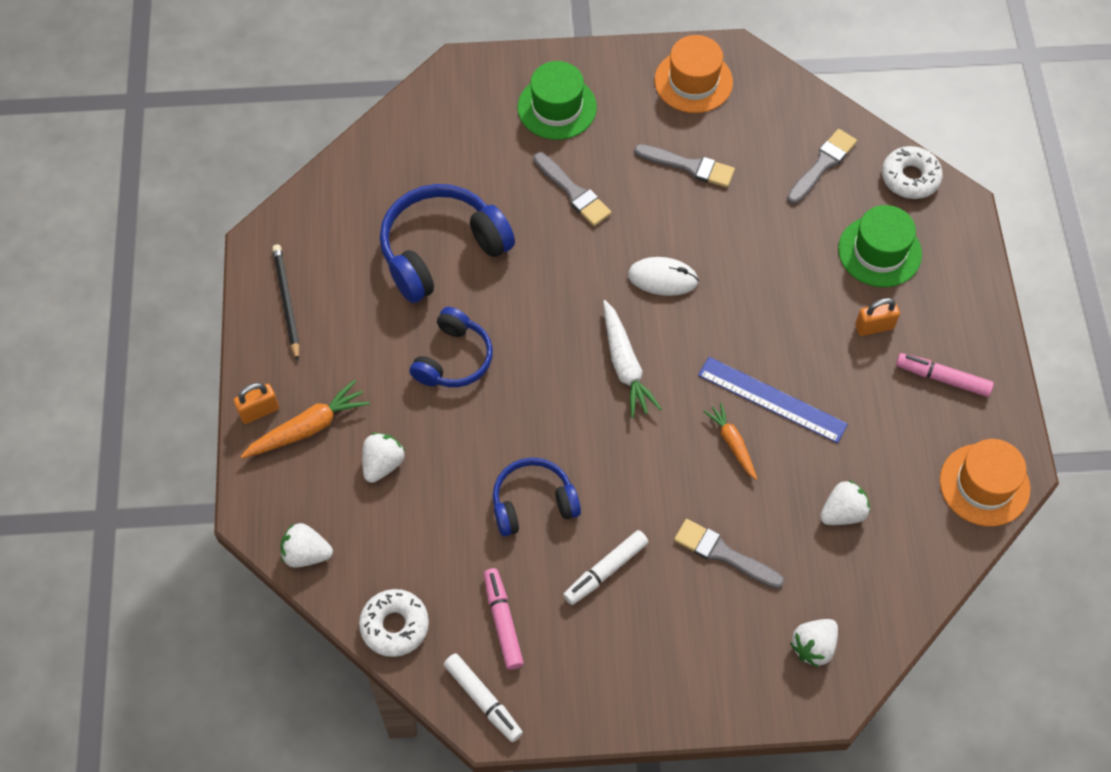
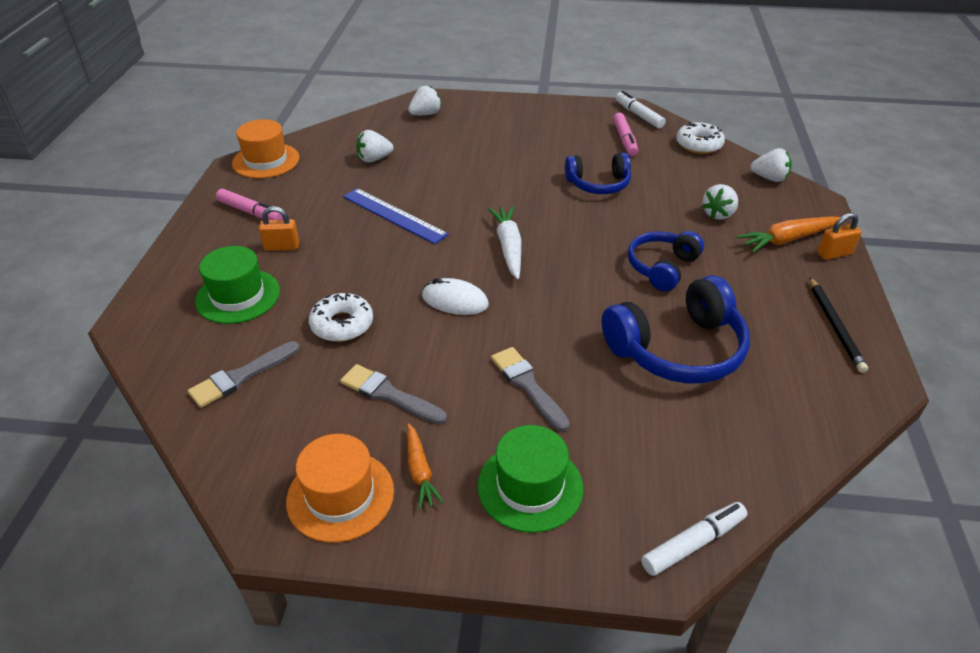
camera: 170 degrees left, 20 degrees down
(605, 570) = (551, 152): white marker -> white marker (693, 543)
(723, 554) = (466, 151): grey brush -> none
(732, 443) = (437, 197): orange carrot -> orange carrot (420, 471)
(910, 178) = (159, 352): white donut -> white donut (342, 324)

